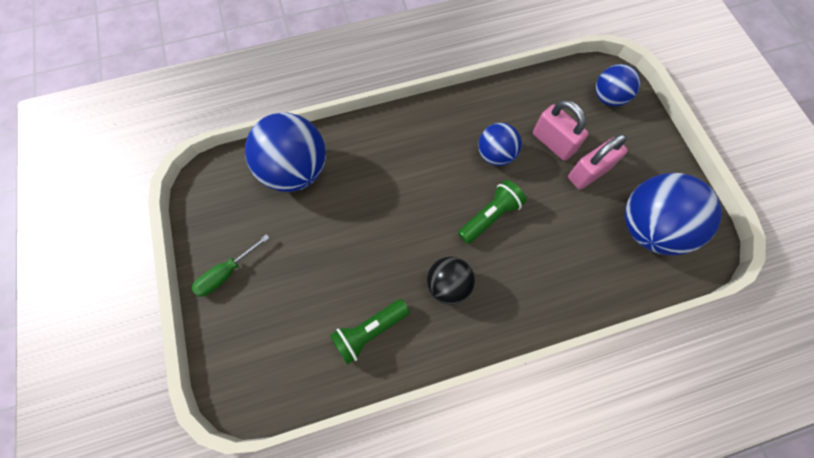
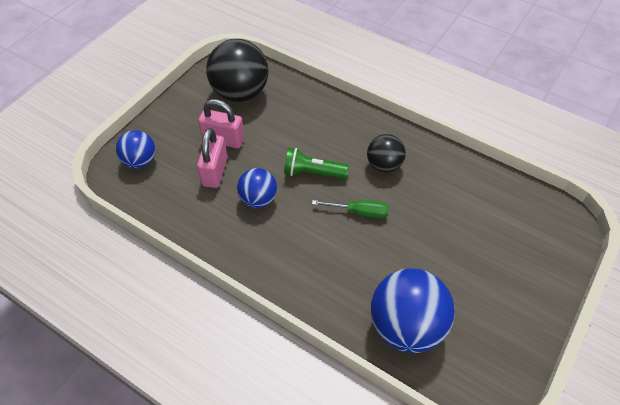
camera: 130 degrees left, 15 degrees down
(226, 273) = (526, 300): green screwdriver -> green screwdriver (359, 212)
(369, 332) = (457, 185): green flashlight -> none
(648, 228) = (240, 93): blue ball -> black ball

